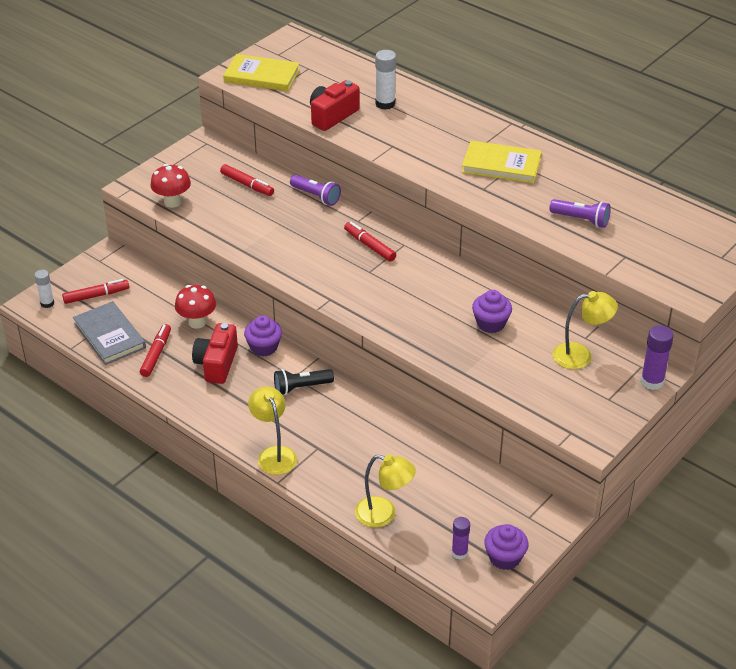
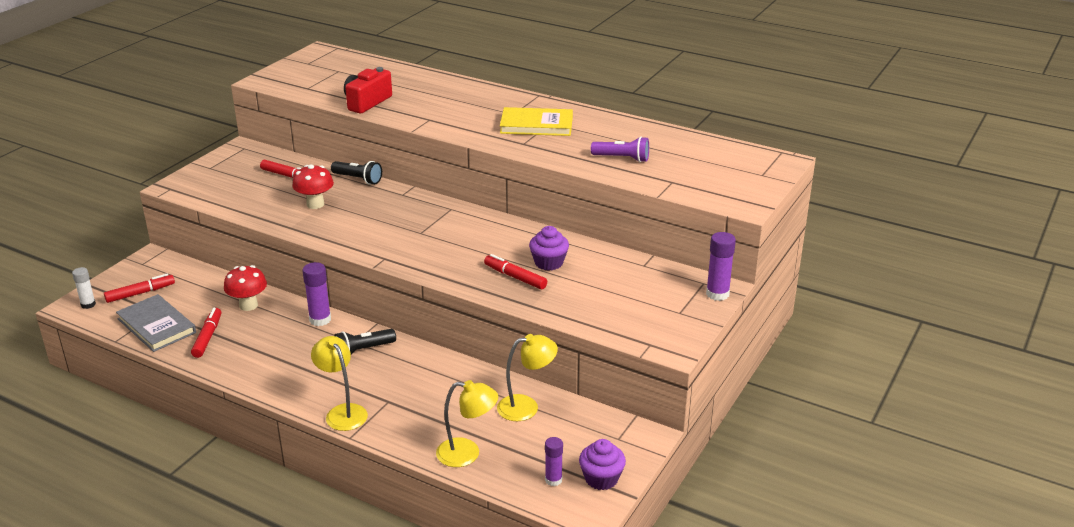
camera: 10 degrees left, 10 degrees down
(172, 202) = (214, 195): red mushroom -> red mushroom (315, 204)
(217, 364) = (272, 339): red camera -> none
(262, 76) = (293, 79): yellow book -> none
(264, 347) = (320, 319): purple cupcake -> purple glue stick
(316, 196) = (358, 179): purple flashlight -> black flashlight
(369, 246) = (417, 213): red marker -> red marker (515, 277)
(385, 104) = (416, 90): white glue stick -> none
(580, 355) = (642, 280): yellow lamp -> yellow lamp (526, 406)

